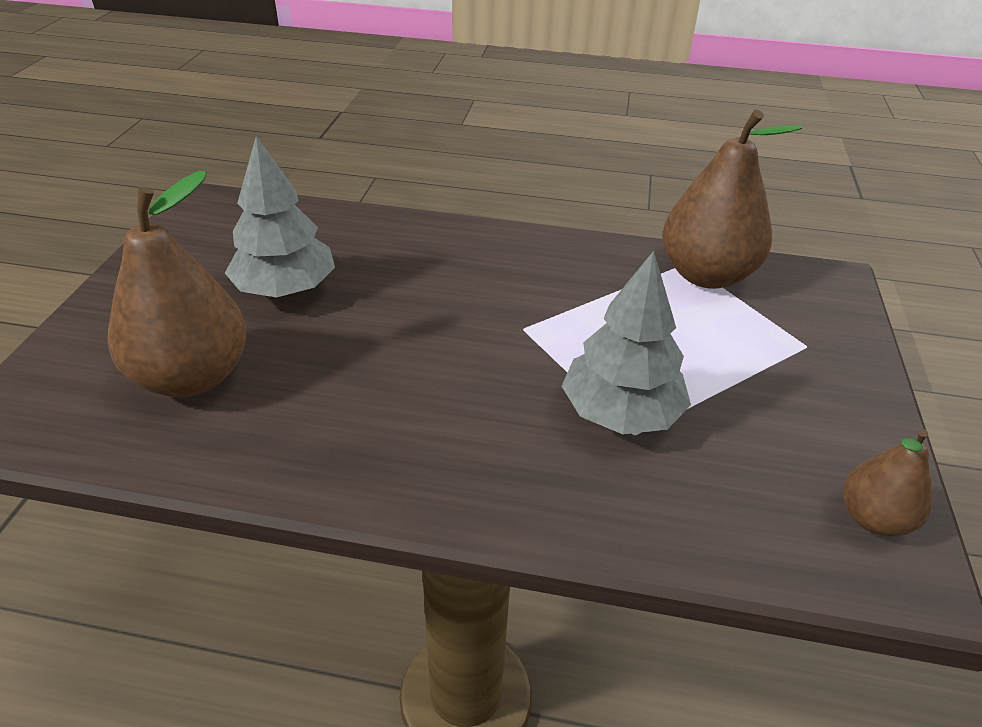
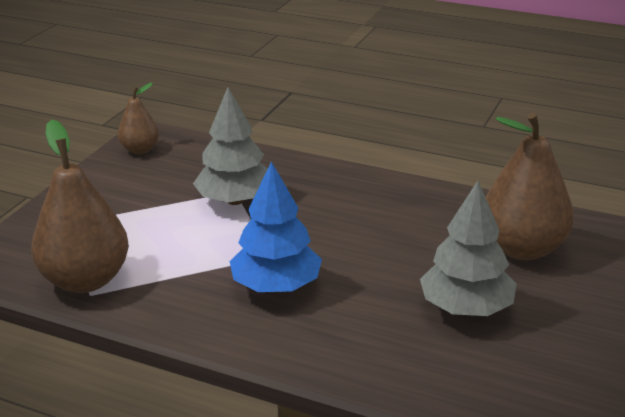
camera: 165 degrees left, 10 degrees down
(499, 290) = (276, 286): none -> blue tree

